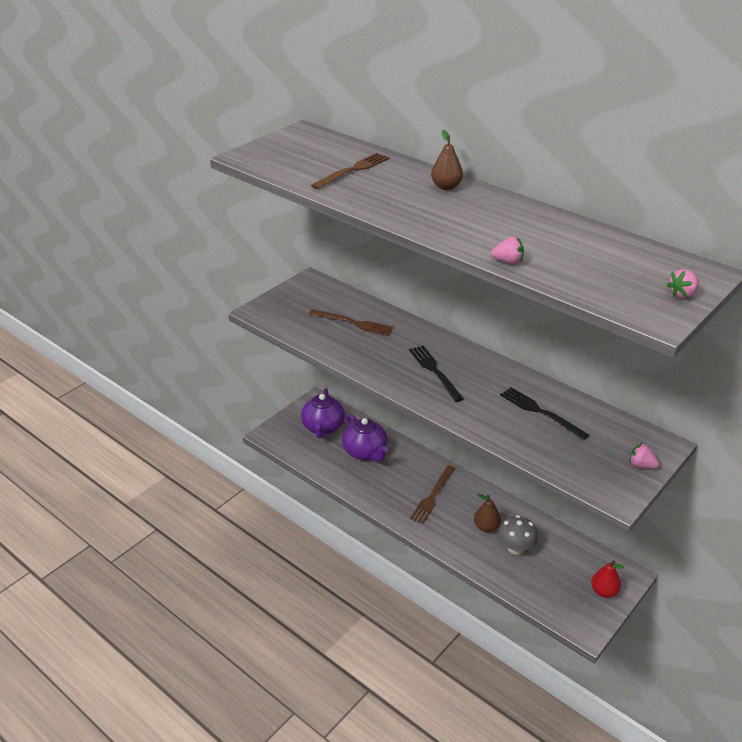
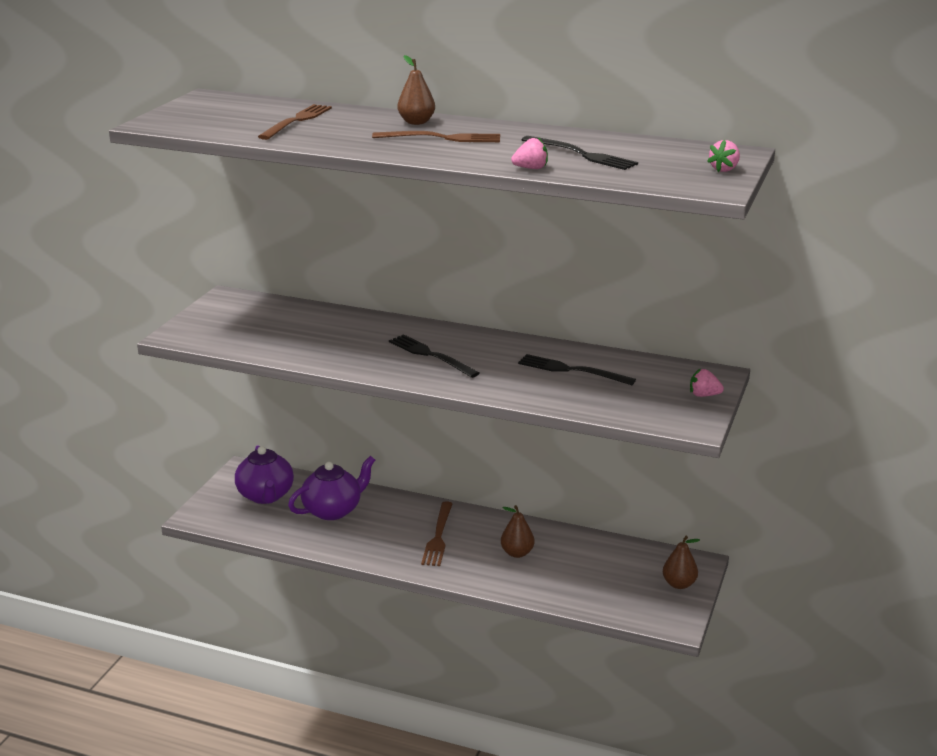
camera: 20 degrees left, 10 degrees down
(353, 323) = (306, 328): brown fork -> brown fork (442, 138)
(365, 452) = (333, 510): purple teapot -> purple teapot turned 75 degrees counterclockwise
(515, 548) = (560, 566): grey mushroom -> none
(562, 251) = (581, 154): none -> black fork
(604, 591) = (679, 584): red pear -> brown pear

